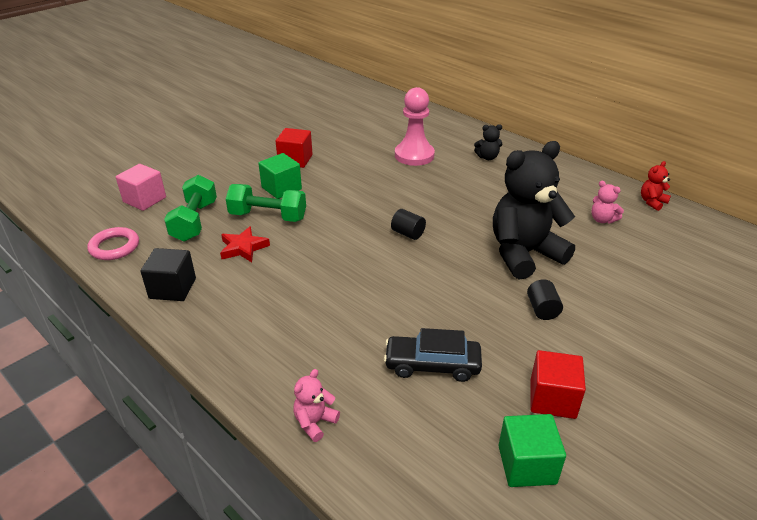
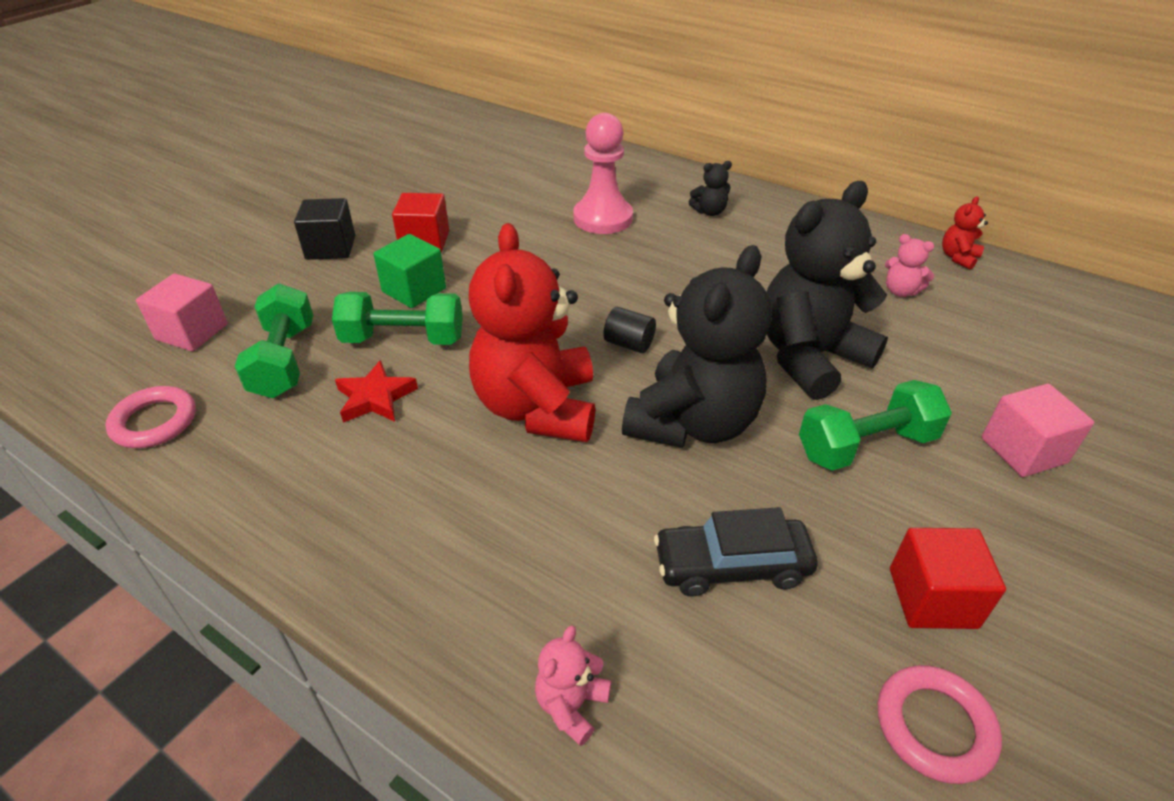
camera: 10 degrees left, 5 degrees up
(172, 288) = (270, 485): black cube -> black cube (331, 248)
(339, 264) = (537, 408): none -> red teddy bear
(434, 284) = (693, 423): none -> black teddy bear
(527, 465) = (934, 726): green cube -> pink ring
(542, 309) = (866, 445): black cylinder -> green dumbbell
(648, 325) = (1023, 450): none -> pink cube

